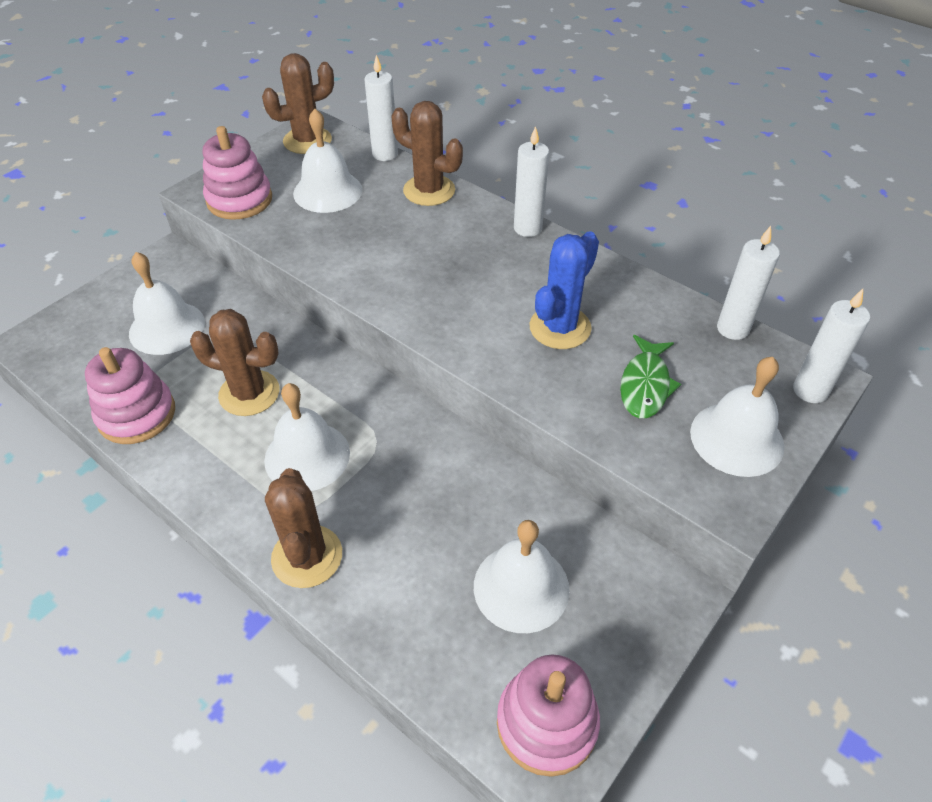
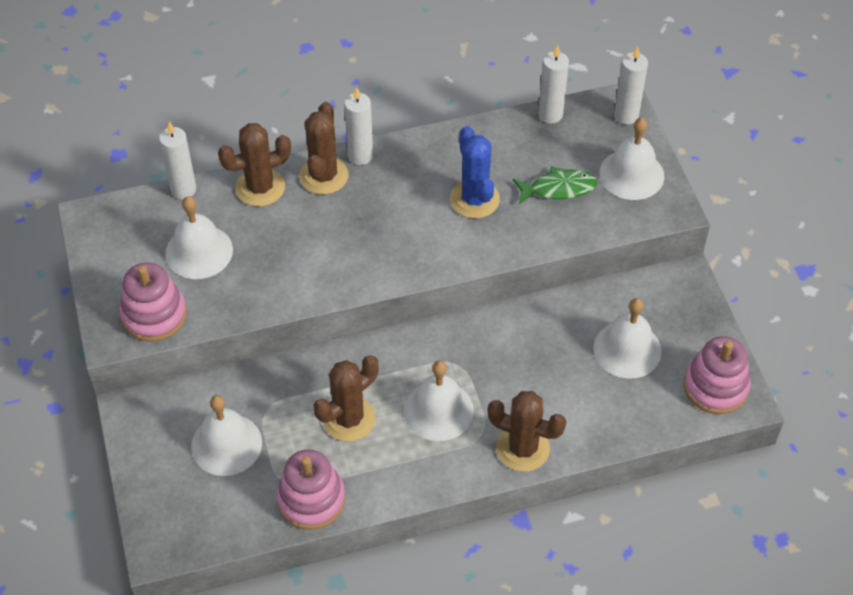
camera: 55 degrees left, 5 degrees up
(307, 141) = (111, 231): brown cactus -> brown cactus (324, 176)
(645, 385) = (558, 188): green fish -> green fish turned 60 degrees counterclockwise

